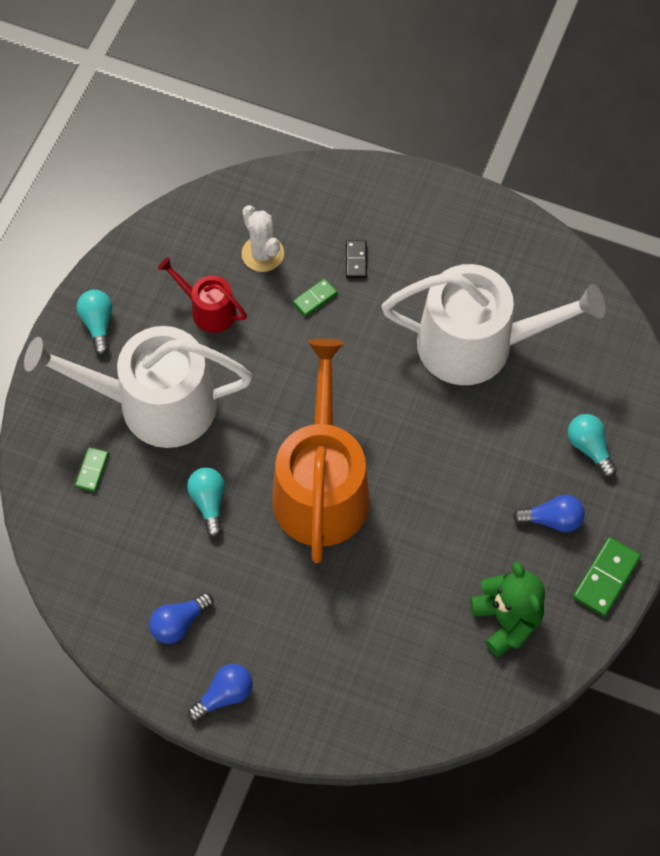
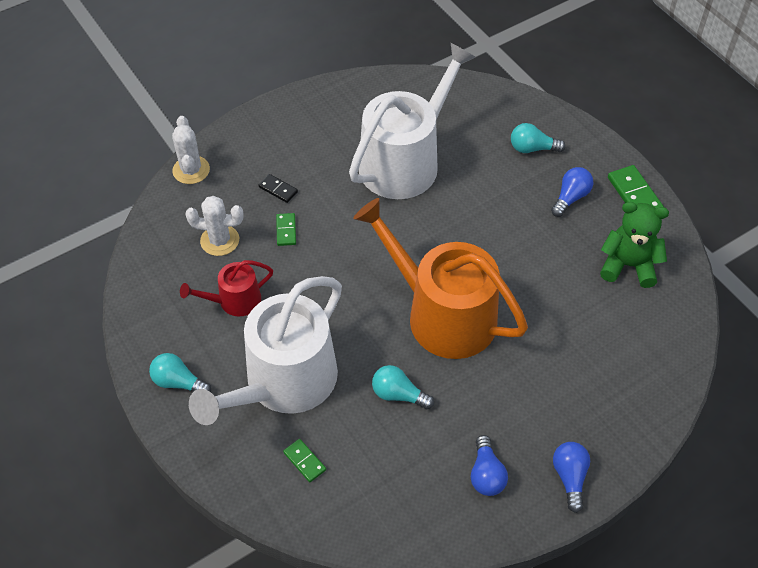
camera: 55 degrees left, 10 degrees down
(321, 176) = (191, 170): none -> white cactus

